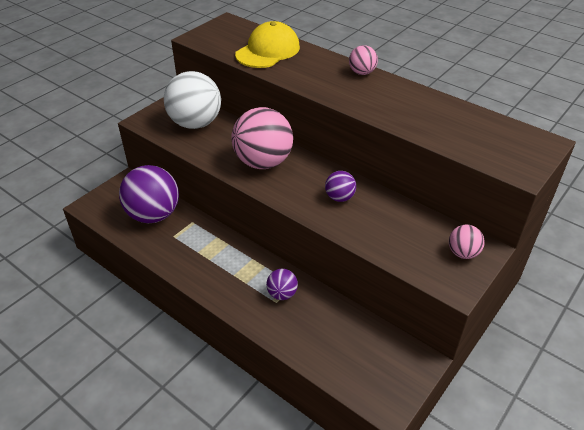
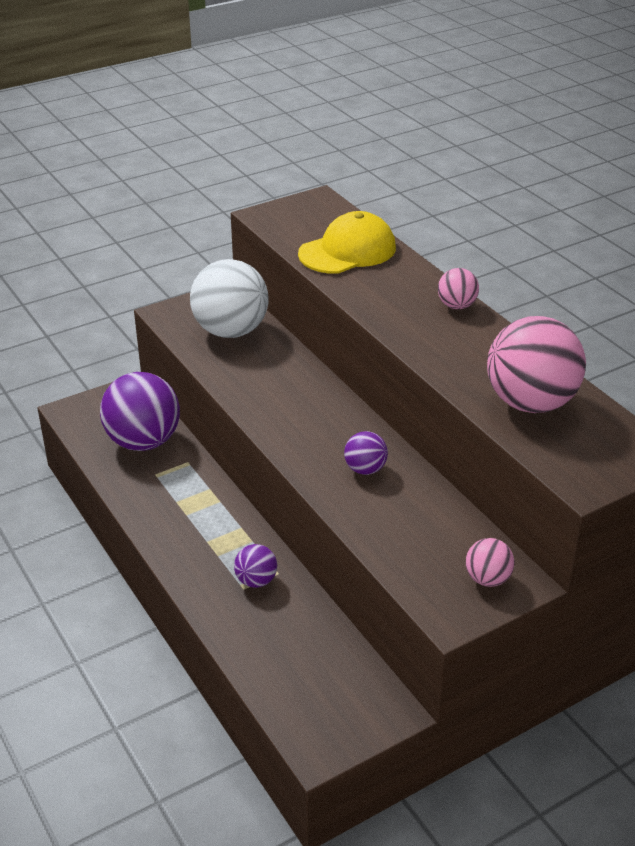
camera: 20 degrees right, 5 degrees down
(263, 162) = (291, 401): pink ball -> pink ball (530, 403)

